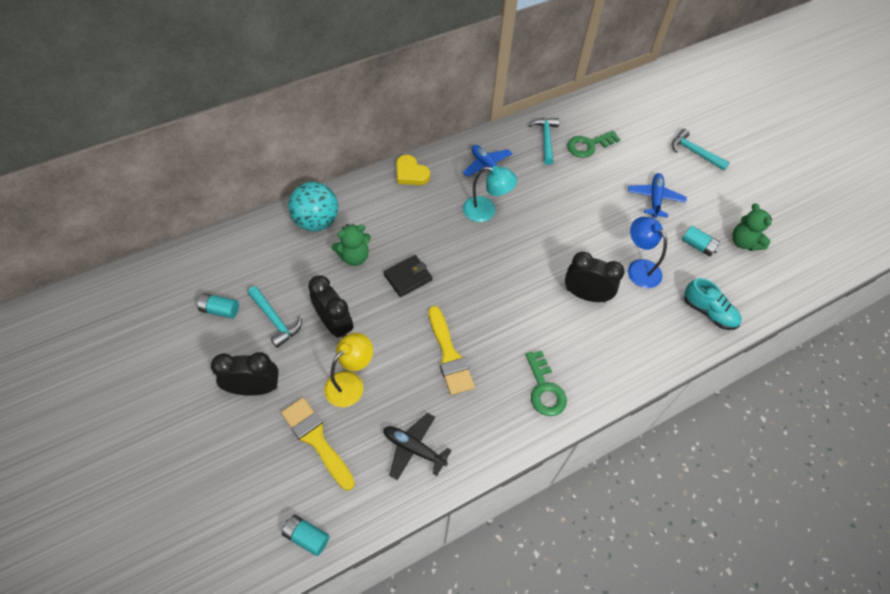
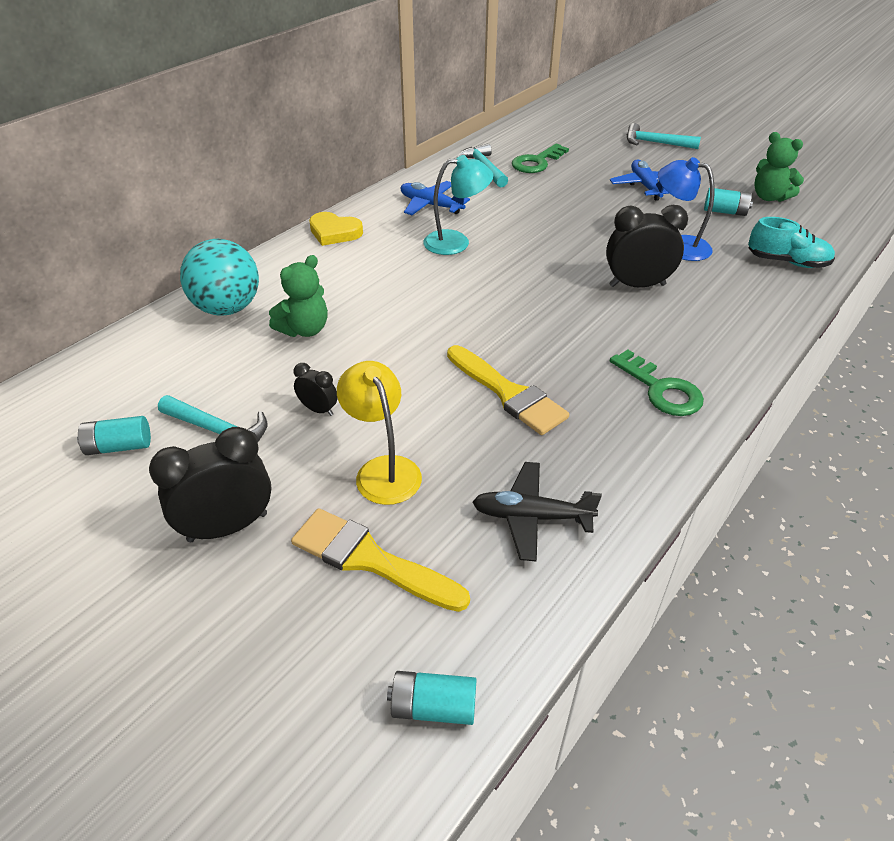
camera: 20 degrees left, 15 degrees down
(335, 324) = (318, 409): black clock -> black clock, size x0.51
(350, 383) = (383, 470): yellow lamp -> yellow lamp turned 45 degrees counterclockwise
(408, 277) = (395, 330): black wallet -> none

